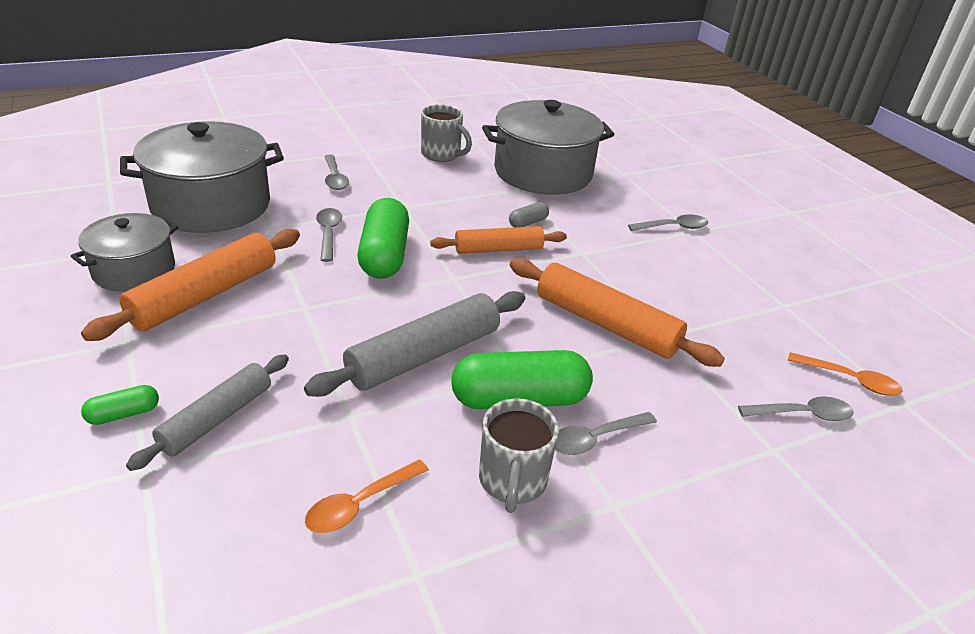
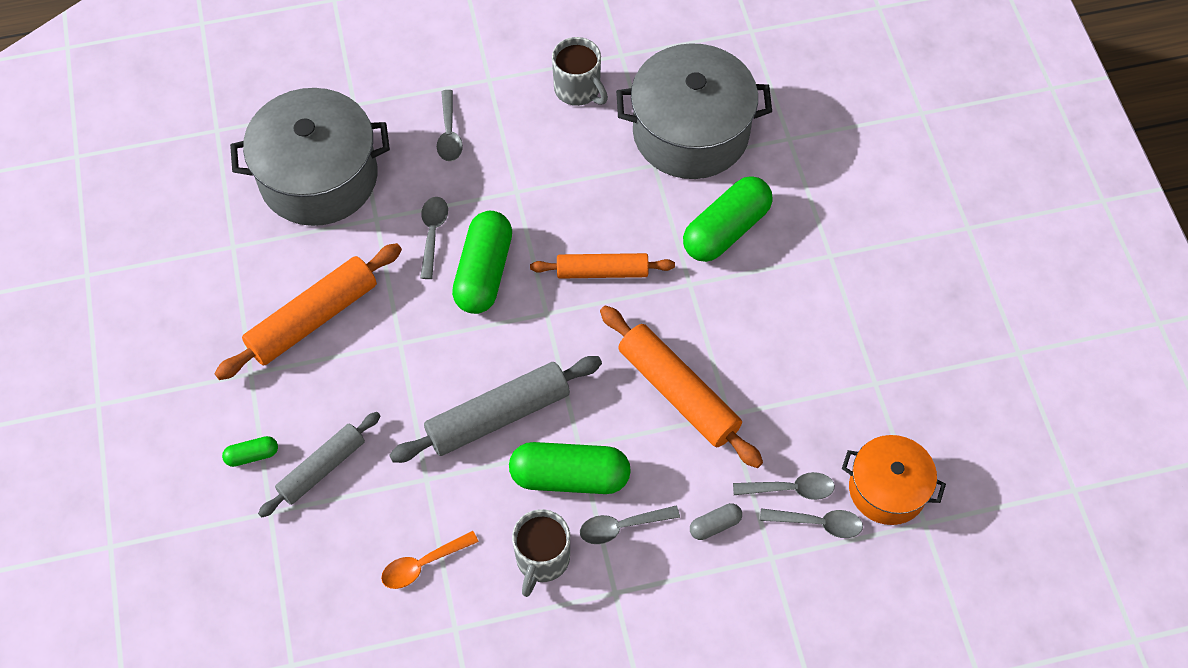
camera: 15 degrees right, 25 degrees up
(134, 270) = (250, 277): grey pot -> none
(528, 223) = (646, 228): grey capsule -> grey capsule (715, 525)
(598, 221) = (726, 230): none -> green capsule
(673, 227) = (809, 247): grey spoon -> grey spoon (790, 489)
(849, 380) = (887, 489): orange spoon -> orange pot

